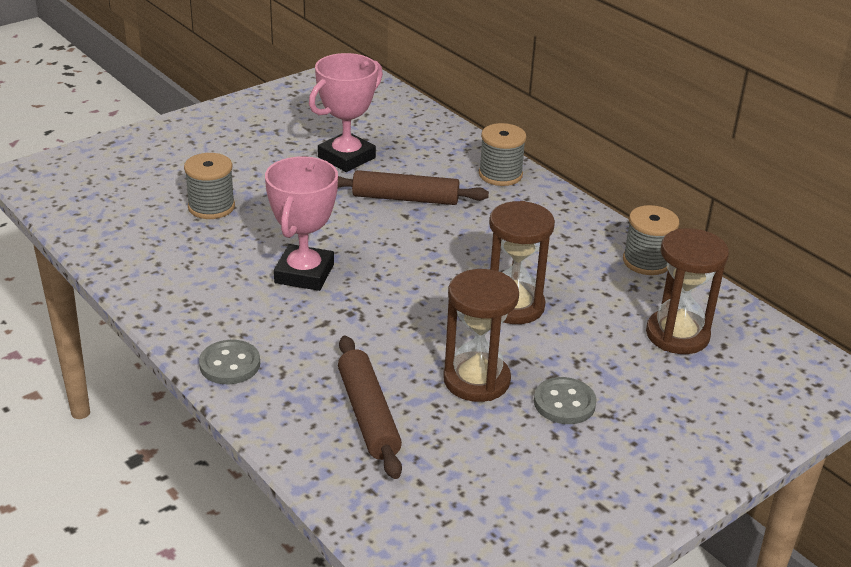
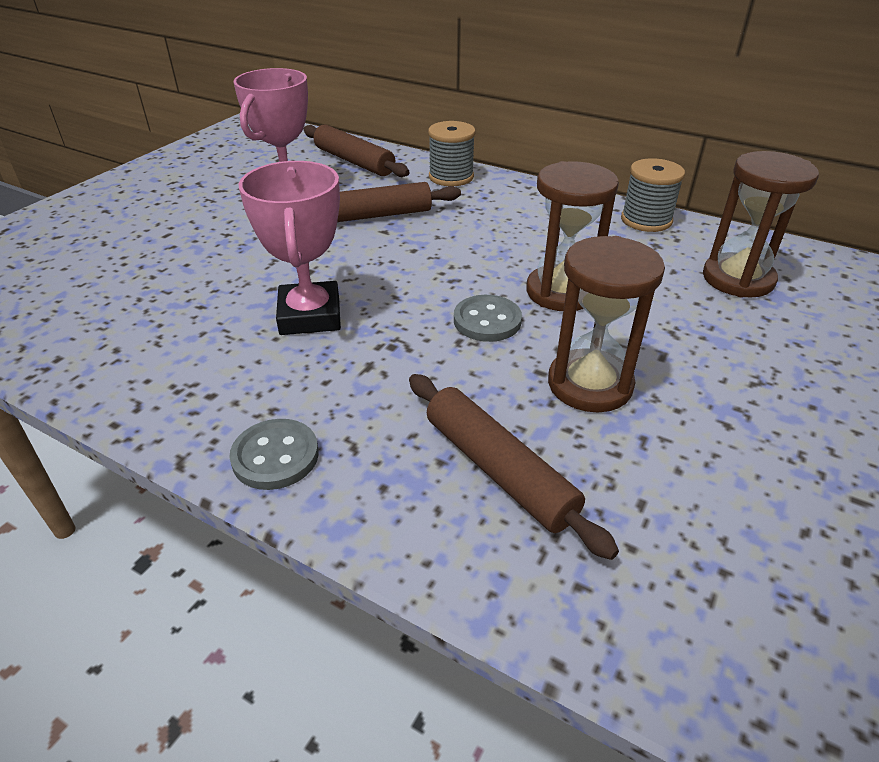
camera: 20 degrees left, 5 degrees up
(211, 207) = (159, 270): grey spool -> none
(422, 137) = (354, 161): none -> brown rolling pin
(564, 403) = (702, 382): grey button -> grey button (487, 321)

